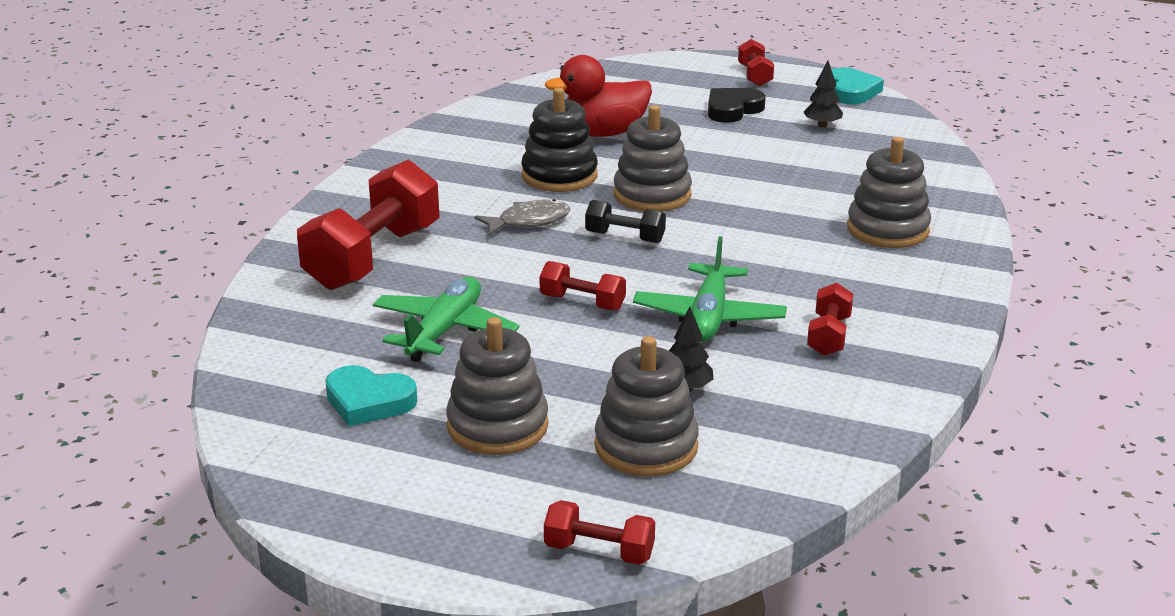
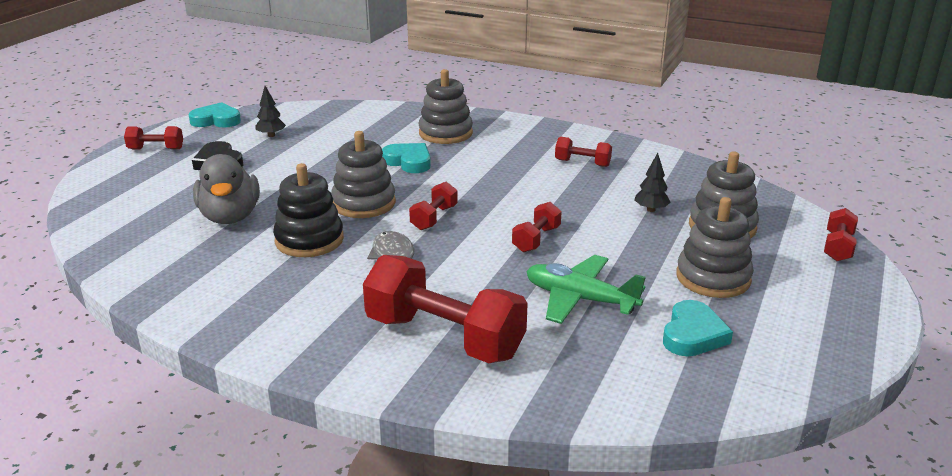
camera: 85 degrees left, 0 degrees up
(603, 133) = (230, 217): red duck -> grey duck
(625, 237) = (434, 218): black dumbbell -> red dumbbell
(709, 317) = (558, 196): green plane -> none
(779, 211) = (408, 161): none -> turquoise heart

